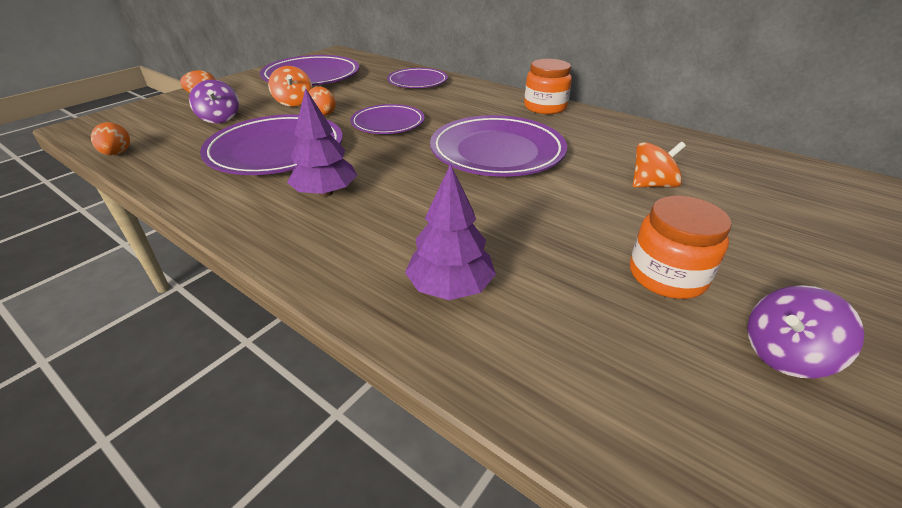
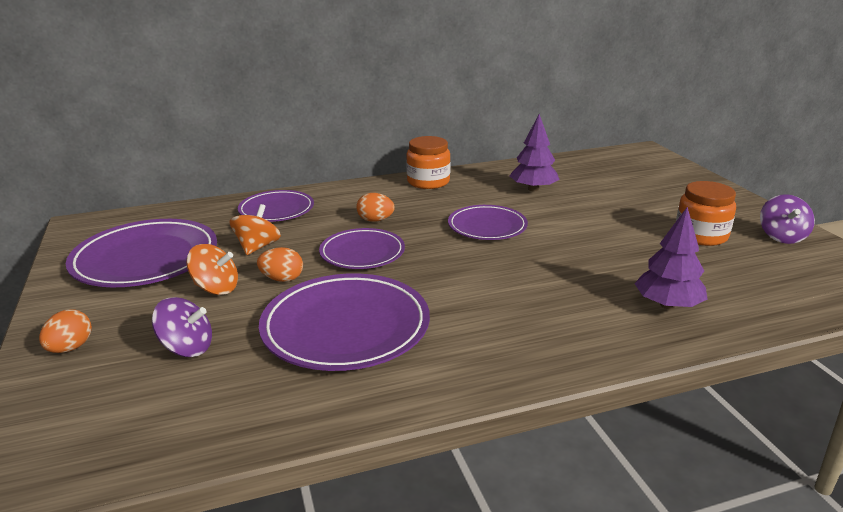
camera: 55 degrees left, 10 degrees down
(117, 154) = (193, 448): orange egg -> orange egg (375, 220)
(325, 193) = (477, 320): purple tree -> purple tree (533, 189)
(497, 151) = (487, 226): purple plate -> purple plate, size x0.61
(652, 185) = (596, 198): orange spinning top -> orange spinning top (257, 247)

